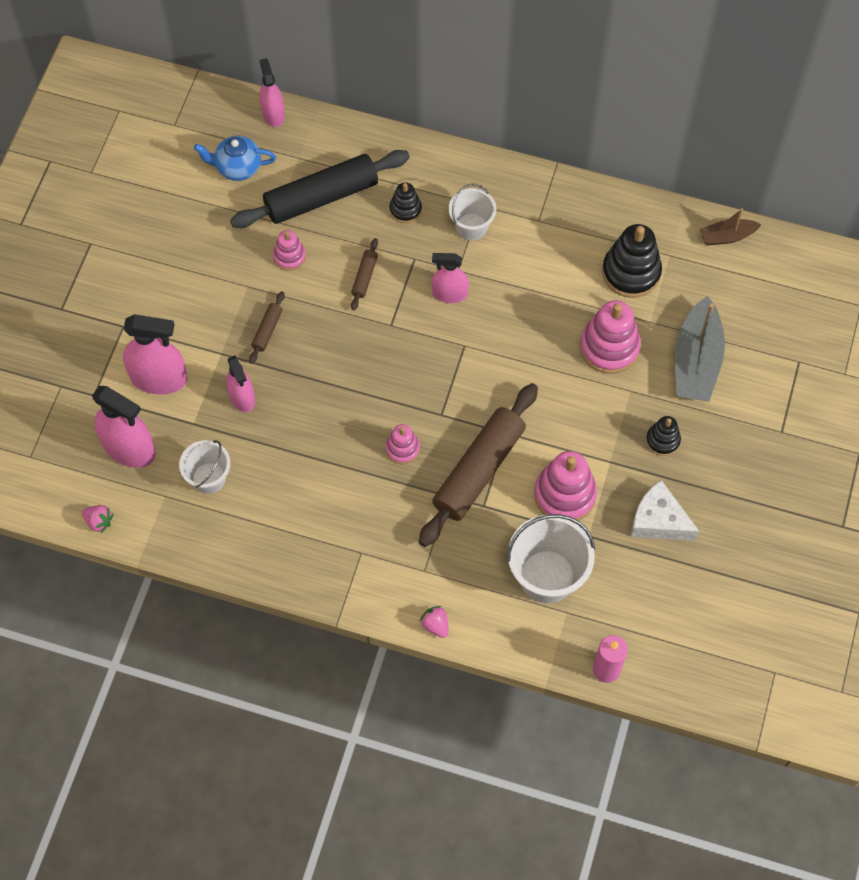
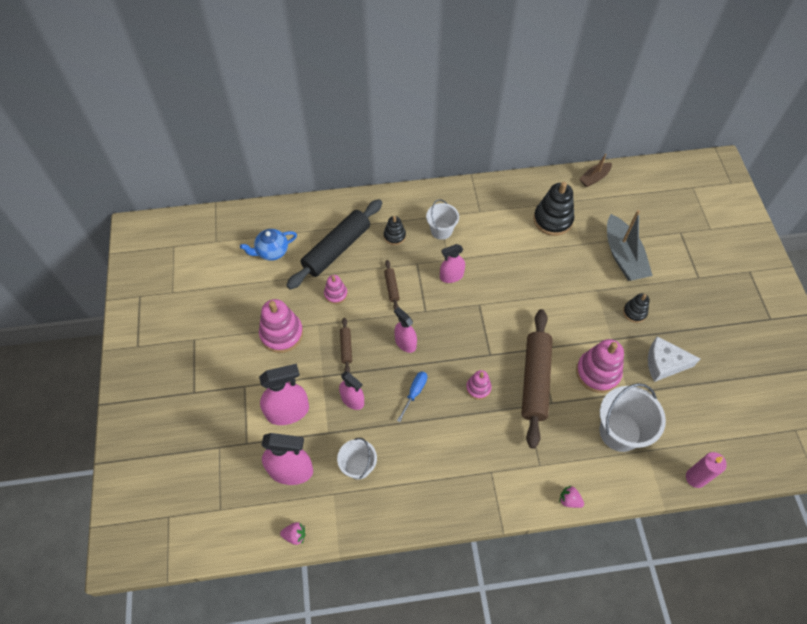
camera: 25 degrees left, 5 degrees down
(273, 114) = (278, 210): pink spray bottle -> pink spray bottle (405, 343)
(321, 421) = (415, 392): none -> blue screwdriver
(609, 347) = (567, 269): pink stacking toy -> pink stacking toy (281, 334)

